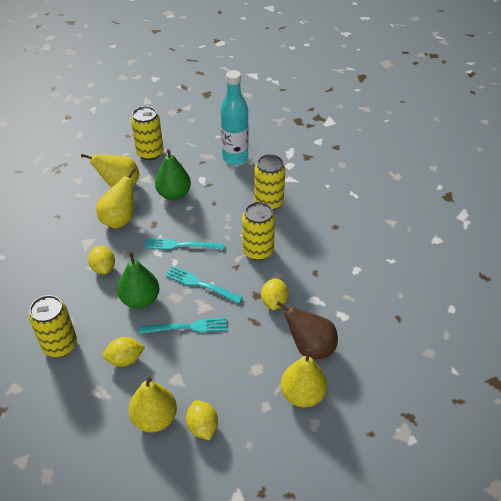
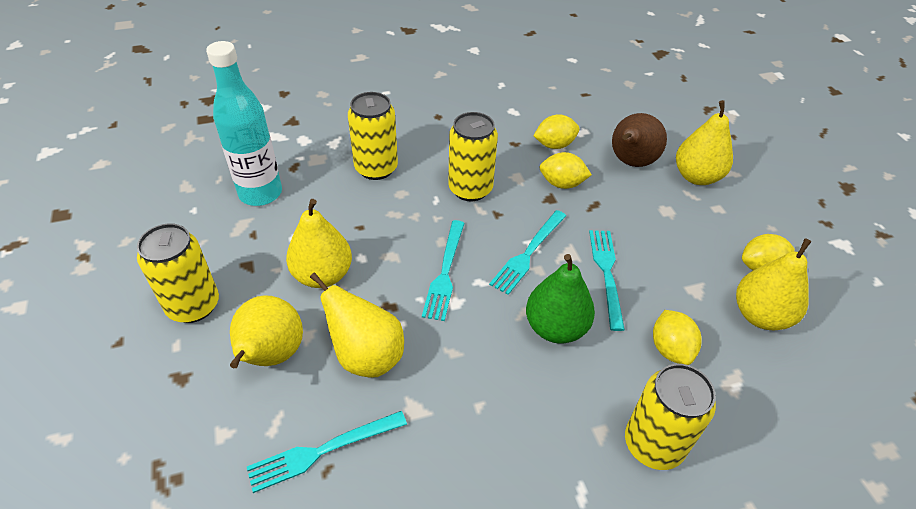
camera: 85 degrees left, 0 degrees up
(67, 213) = (322, 451): none -> turquoise fork
(103, 268) = (482, 381): yellow lemon -> yellow lemon (554, 145)
(174, 194) = (323, 275): green pear -> yellow pear

